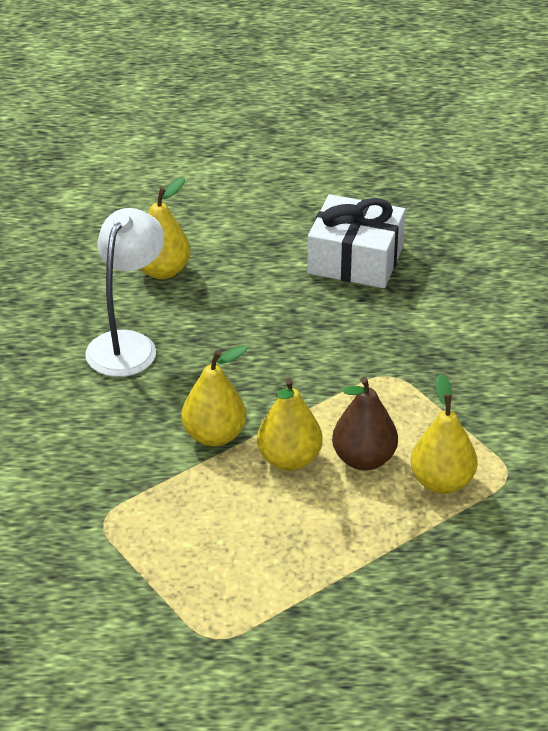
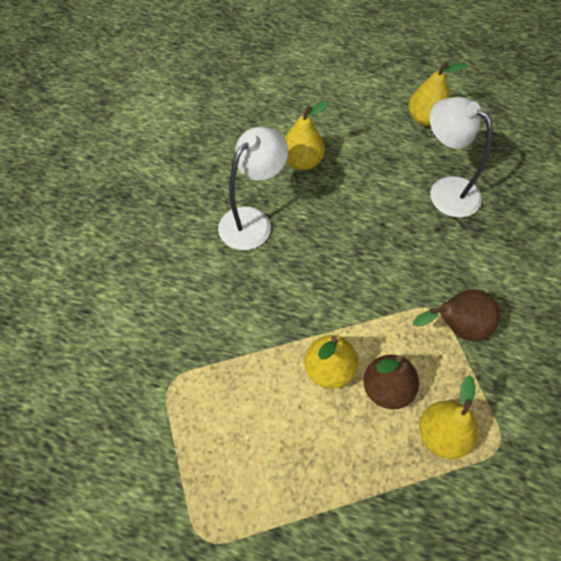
camera: 20 degrees right, 20 degrees up
(214, 436) = (282, 327): yellow pear -> yellow pear (425, 119)
(355, 260) = (445, 190): white gift -> white lamp
(421, 385) = (457, 327): none -> brown pear

